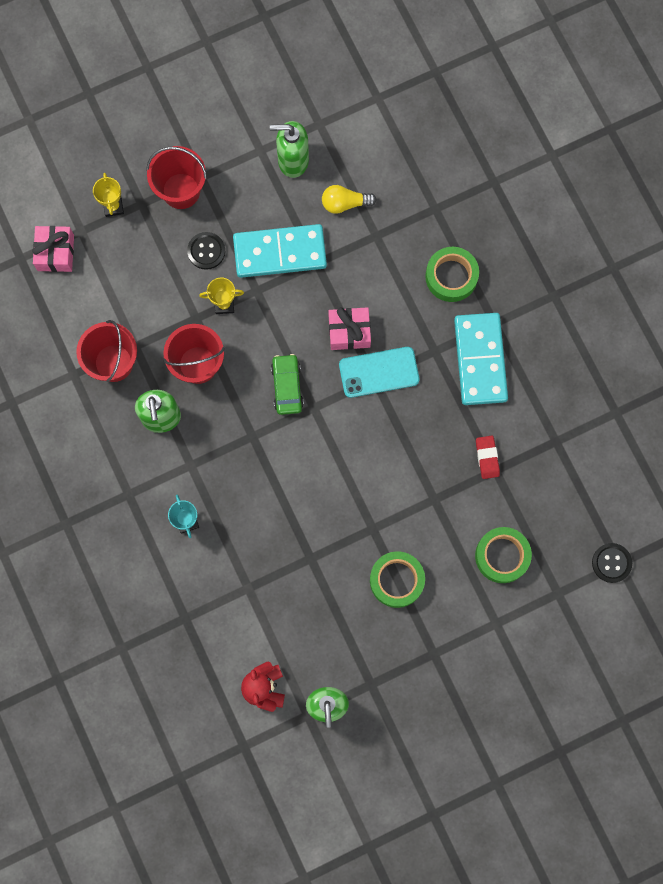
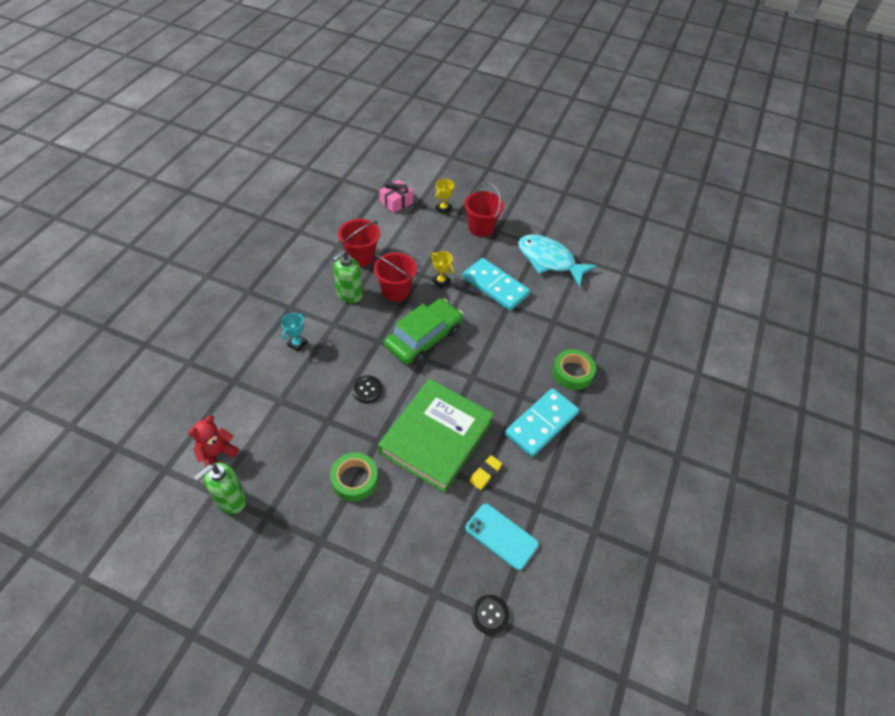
camera: 45 degrees right, 25 degrees down
(206, 251) = (461, 256): black button -> black button (367, 390)
(287, 386) = (424, 338): green car -> green car, size x1.85
(293, 160) = (549, 260): green soap dispenser -> turquoise fish
(345, 203) = (554, 296): yellow light bulb -> none
(349, 332) = (486, 346): pink gift -> none
(379, 372) = (478, 376): turquoise phone -> turquoise phone (501, 536)
(414, 471) = (436, 437): none -> green book
(487, 458) = (485, 473): red eraser -> yellow eraser
(502, 556) = (428, 533): green tape -> none

